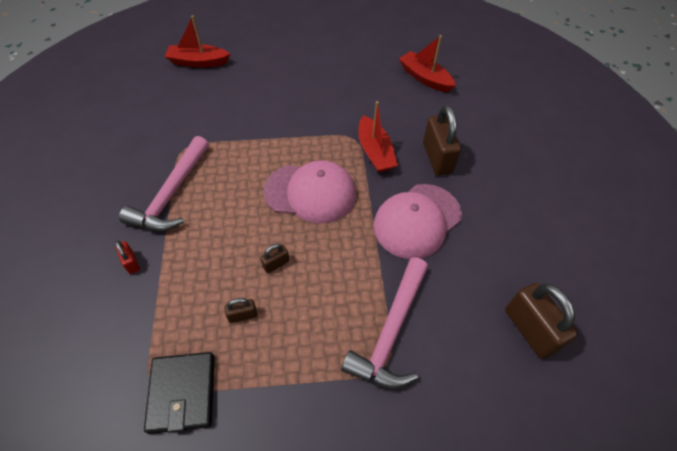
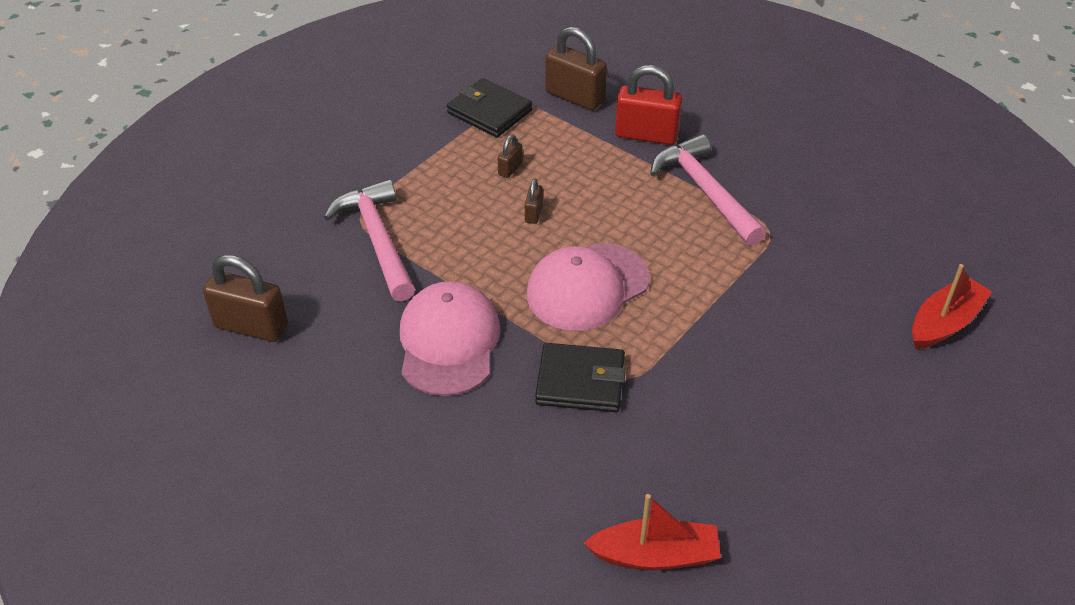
camera: 135 degrees right, 10 degrees down
(131, 263) = (646, 135): red padlock -> red padlock, size x2.08
(375, 152) = (580, 381): red boat -> black wallet
(437, 158) = (501, 432): brown padlock -> brown padlock (575, 97)

